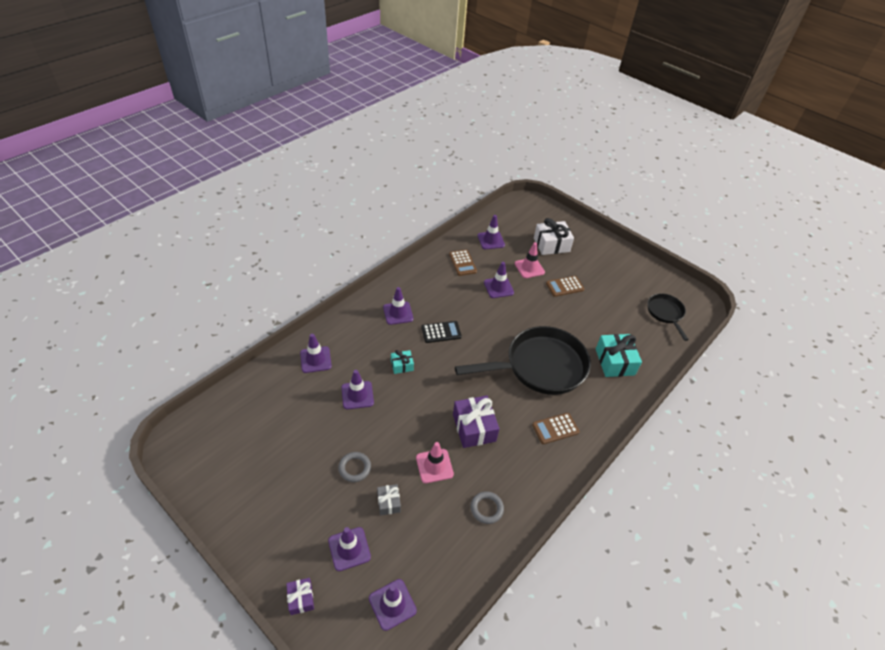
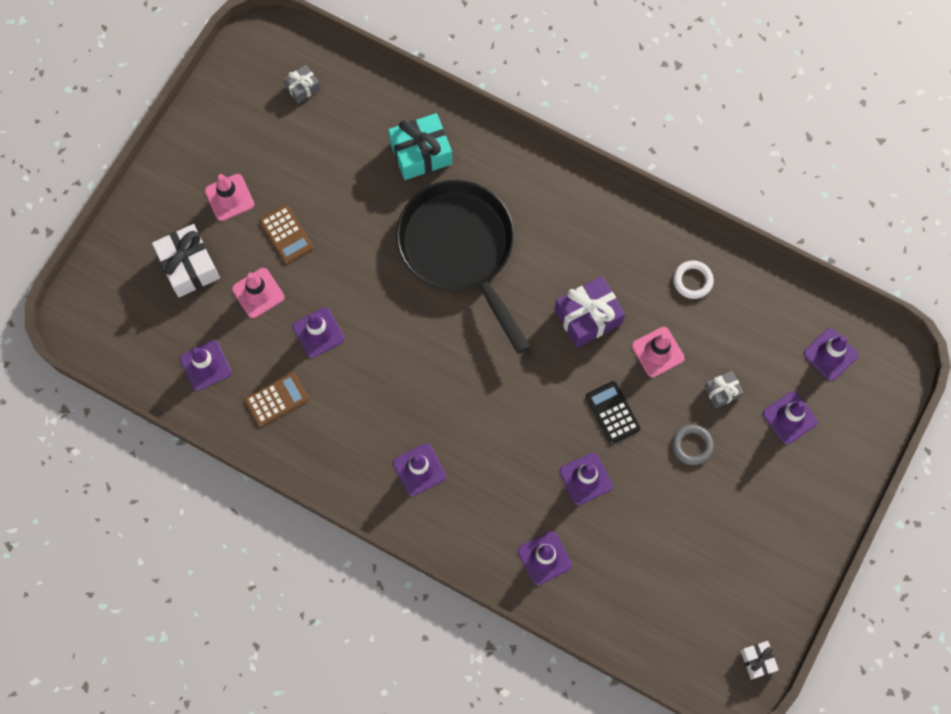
camera: 100 degrees left, 25 degrees up
(180, 464) = (757, 661): none -> white gift
(301, 598) = (857, 449): purple gift -> none
(402, 365) = (517, 435): turquoise gift -> none
(441, 332) = (438, 397): black calculator -> black calculator (612, 412)
(486, 508) = (692, 281): grey ring -> white ring
(555, 428) = (557, 218): brown calculator -> none
(592, 268) = (229, 197): none -> pink traffic cone
(665, 313) = (302, 87): black pan -> grey gift

